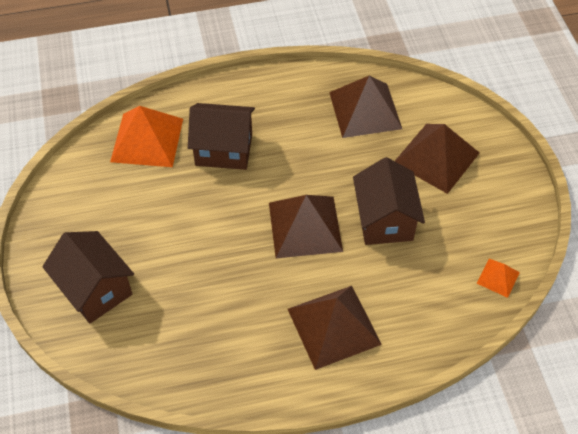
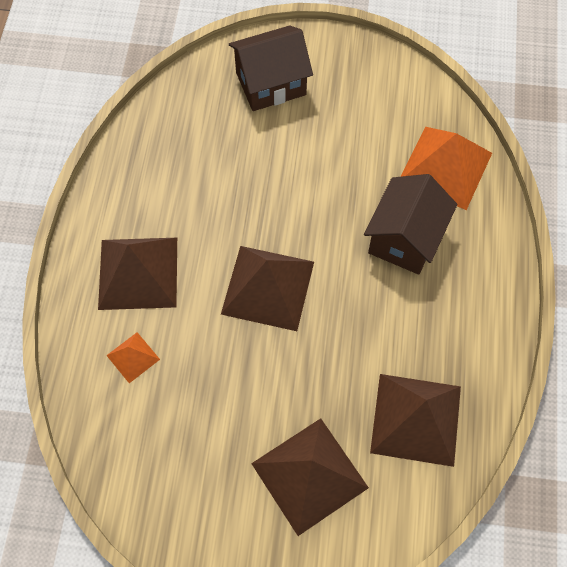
camera: 110 degrees right, 10 degrees up
(384, 220) = (243, 374): brown house -> none
(498, 277) = (116, 466): orange pyramid -> orange pyramid (133, 357)

